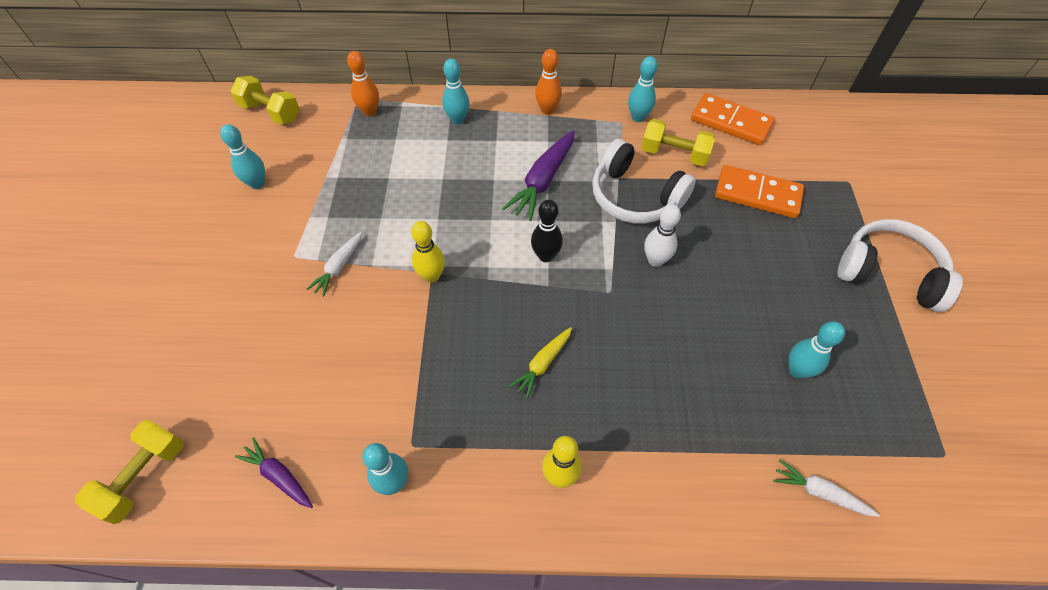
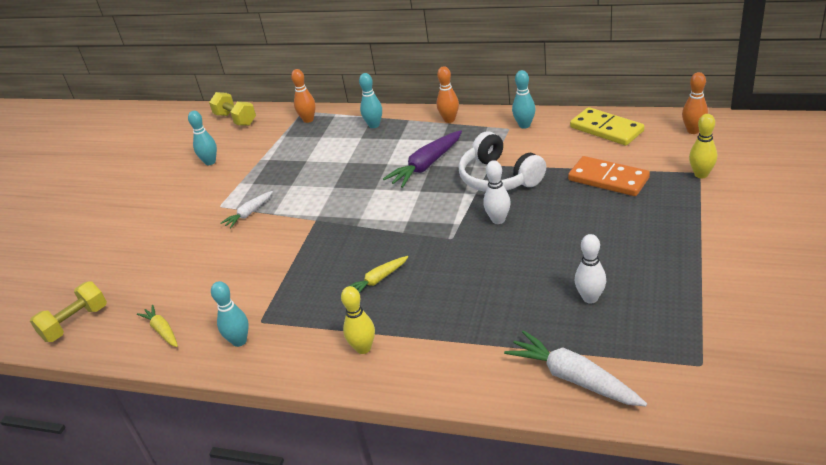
camera: 20 degrees right, 20 degrees down
(279, 476) = (162, 330): purple carrot -> yellow carrot
(432, 276) = (315, 222): yellow bowling pin -> yellow bowling pin (701, 174)
(546, 256) = (408, 213): black bowling pin -> none
(674, 154) = (545, 150): yellow dumbbell -> none
(731, 122) = (606, 129): orange domino -> yellow domino
(797, 370) = (590, 298): turquoise bowling pin -> white bowling pin
(819, 492) = (573, 378): white carrot -> white carrot, size x1.70
(822, 123) = (693, 130): none -> orange bowling pin
(888, 273) = (707, 238): white headphones -> none

